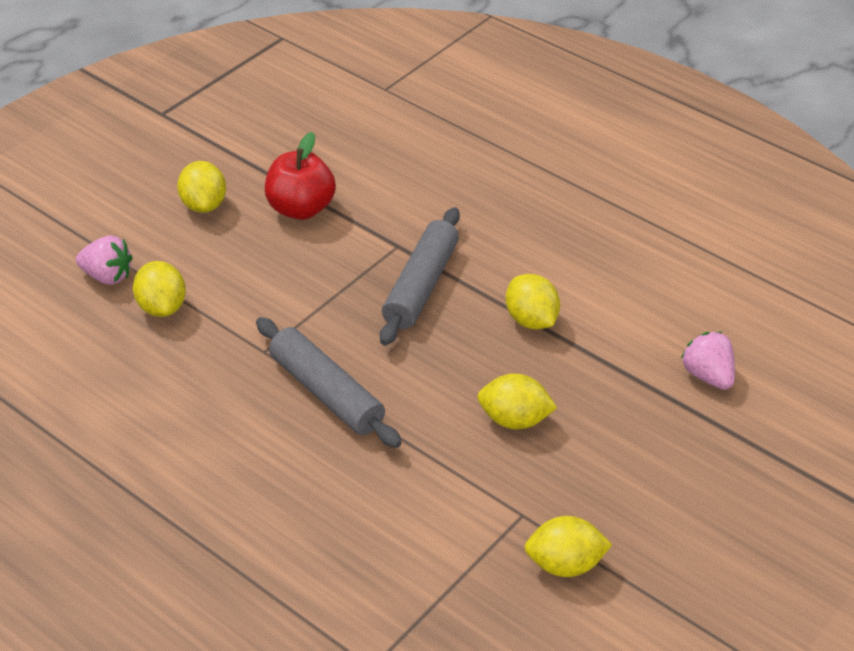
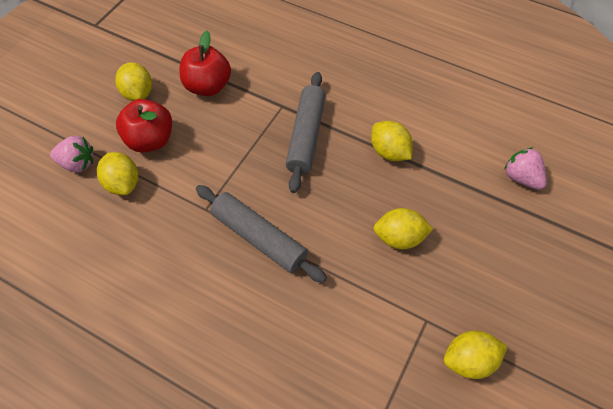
camera: 10 degrees left, 15 degrees up
(208, 262) = (150, 140): none -> red apple

